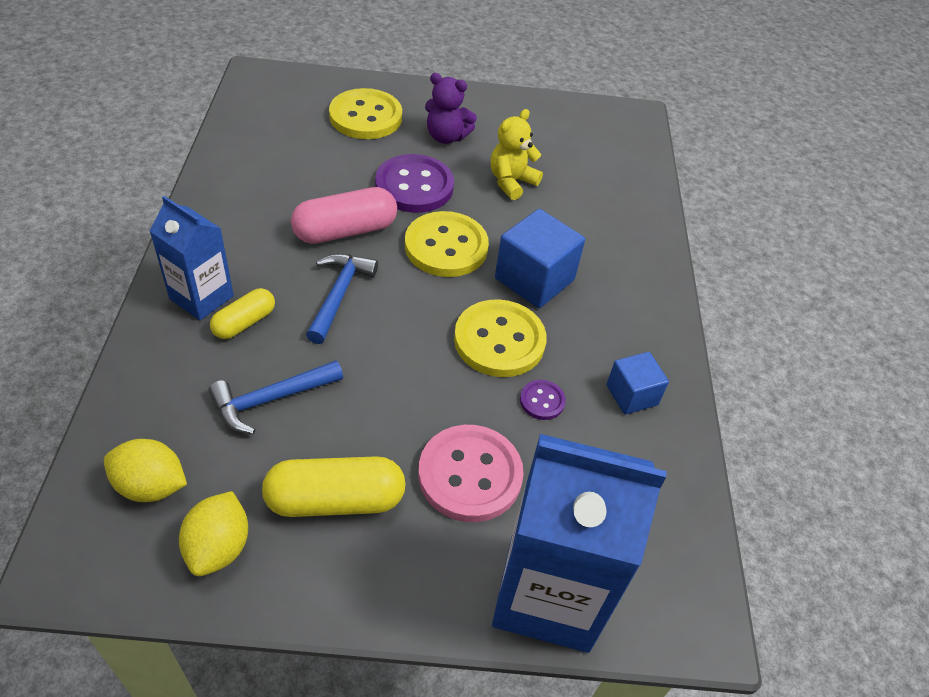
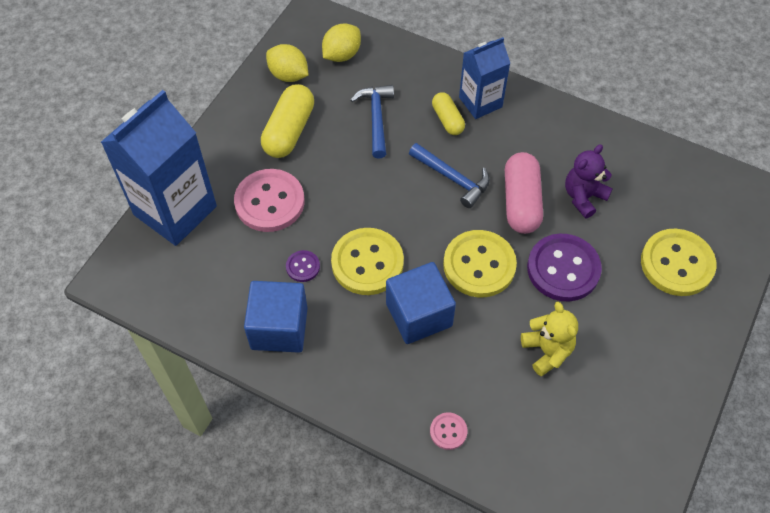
camera: 120 degrees right, 10 degrees up
(446, 137) = (630, 322): purple teddy bear -> purple teddy bear (583, 197)
(632, 395) = (279, 328): blue cube -> blue cube, size x1.64
(636, 229) = (448, 431): none -> pink button

